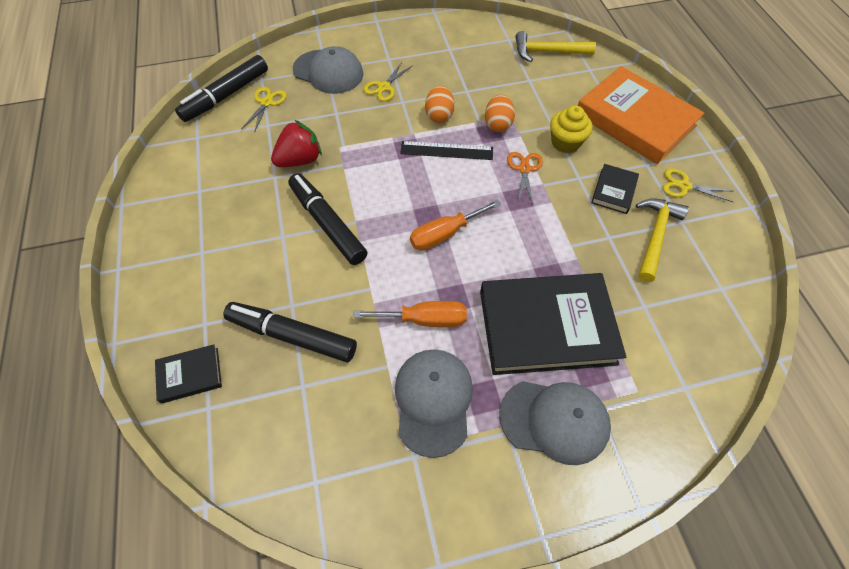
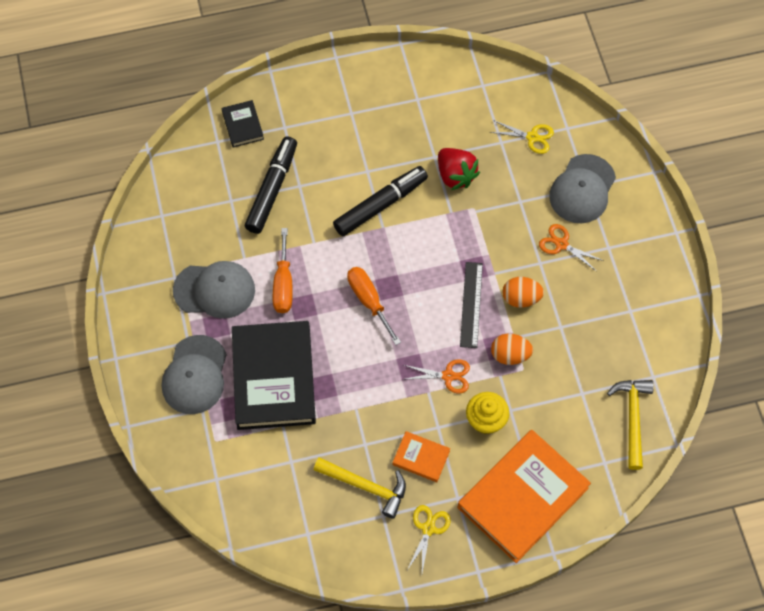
camera: 90 degrees right, 5 degrees up
(226, 95) = (541, 100): black marker -> none
(384, 87) = (561, 244): yellow scissors -> orange scissors
(613, 191) = (421, 458): black book -> orange book

